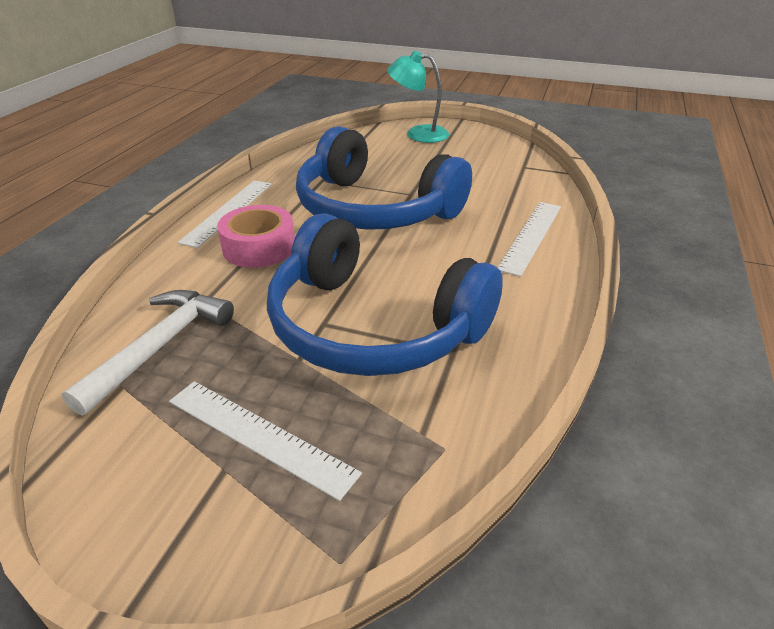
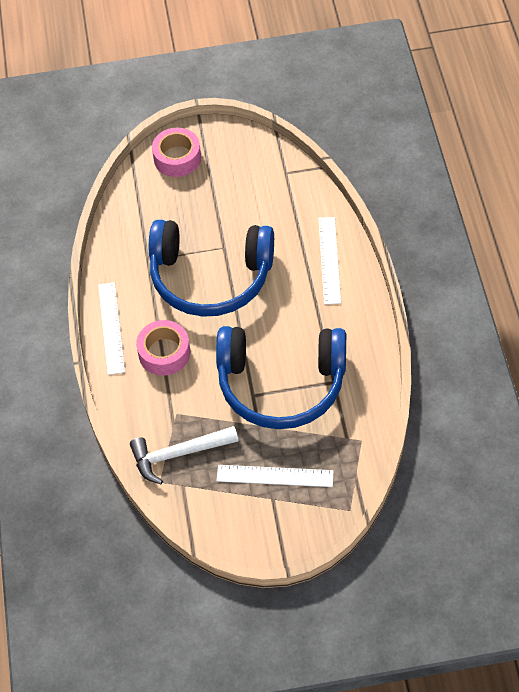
camera: 25 degrees left, 20 degrees up
(160, 347) = (178, 454): white hammer -> white hammer turned 105 degrees counterclockwise
(418, 134) = (177, 158): turquoise lamp -> pink tape

